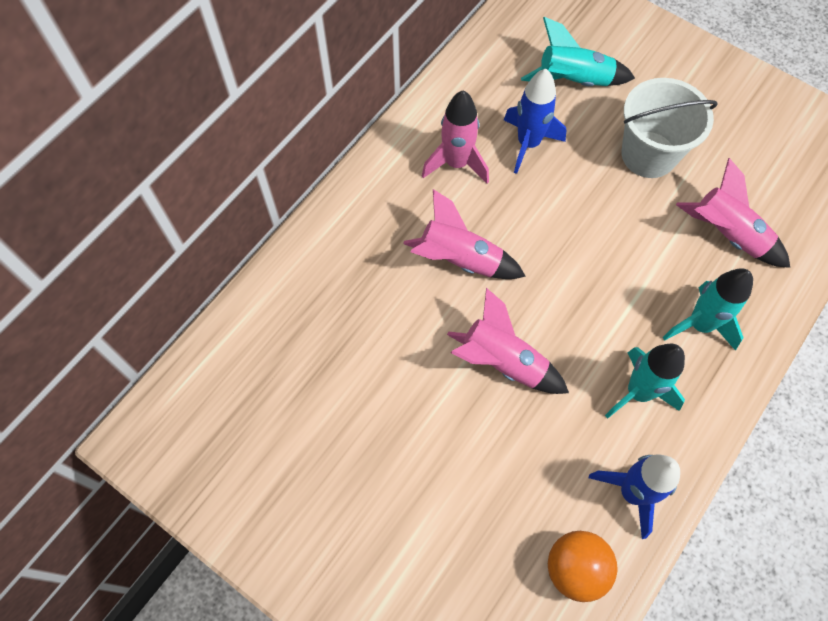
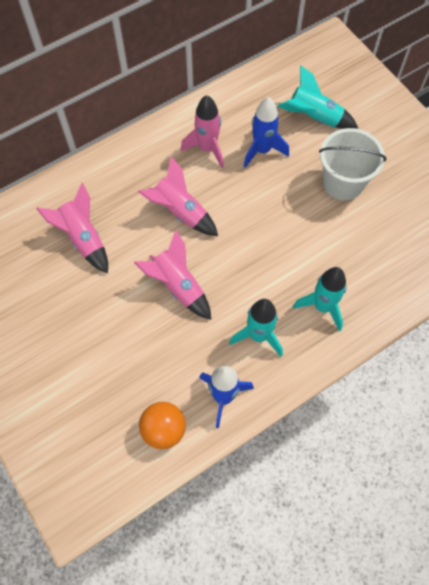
camera: 20 degrees right, 0 degrees up
(727, 235) = (372, 254): pink rocket -> pink rocket (83, 238)

